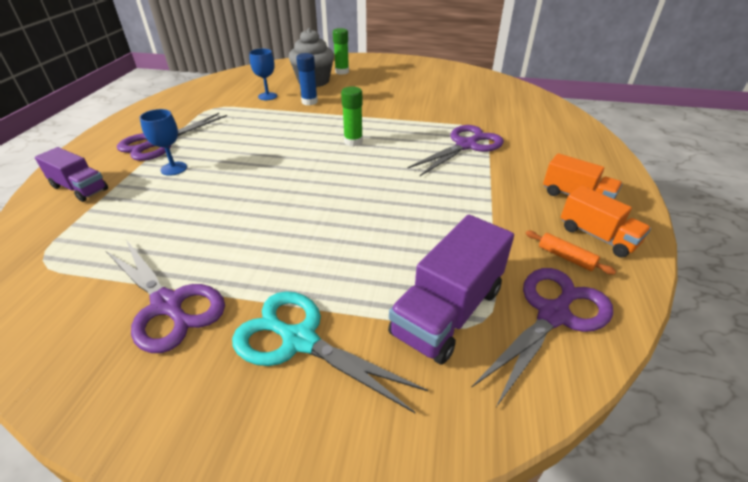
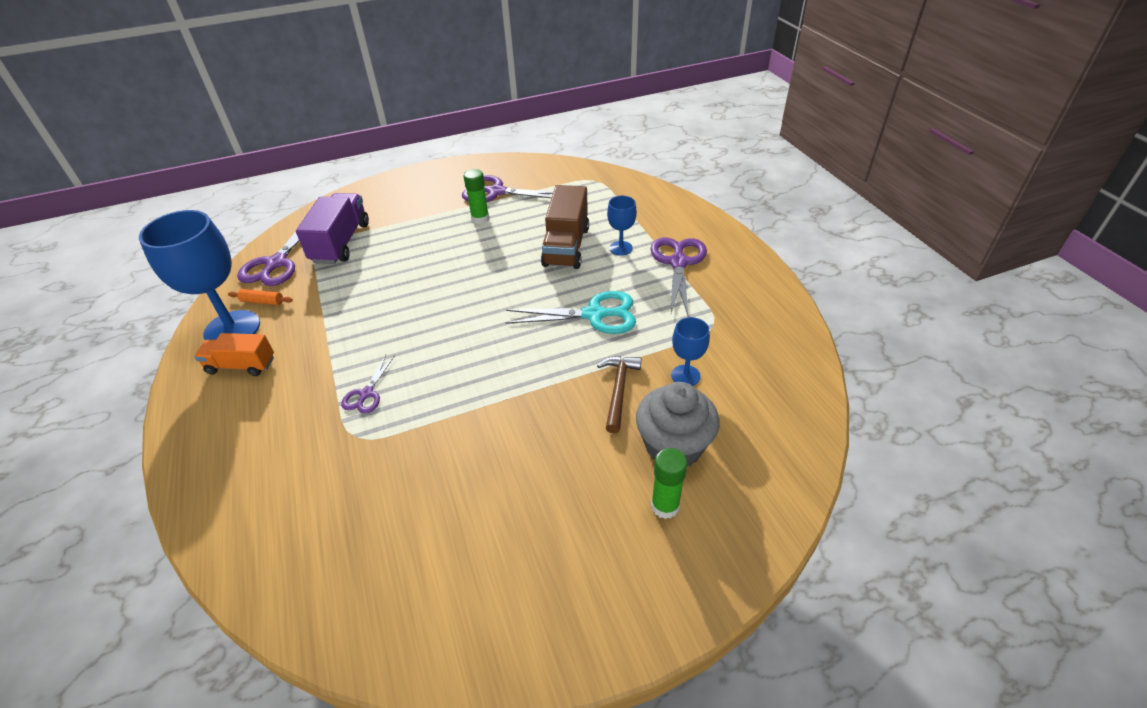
camera: 150 degrees right, 5 degrees up
(80, 188) = (657, 211): purple truck -> none
(210, 188) = (566, 246): none -> brown truck
(299, 340) = (414, 205): turquoise scissors -> turquoise scissors (594, 315)
(309, 102) = (618, 390): blue glue stick -> brown hammer
(353, 142) = (498, 344): green glue stick -> green glue stick (480, 219)
(466, 145) = (366, 394): purple scissors -> purple scissors, size x0.55
(597, 236) = (232, 329): orange truck -> blue goblet

